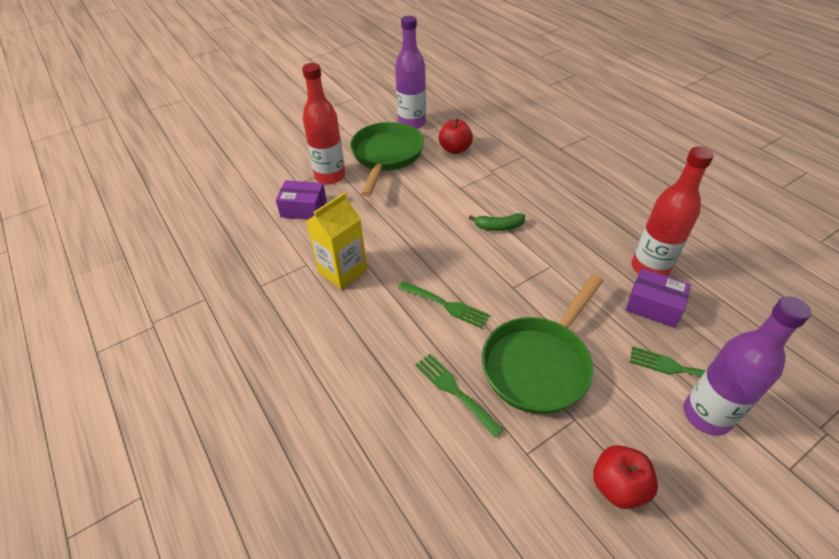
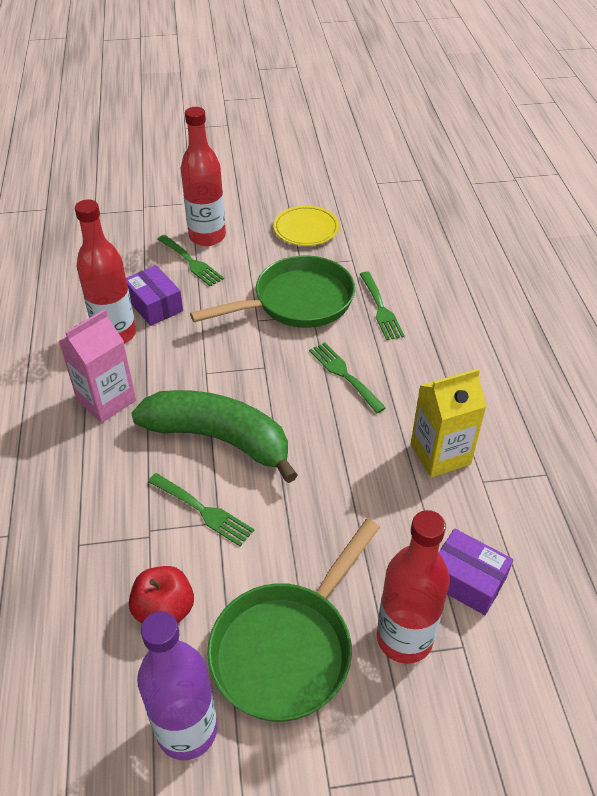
camera: 155 degrees left, 0 degrees up
(473, 189) = (203, 511): none -> green fork
(498, 227) = (219, 439): green banana -> green banana, size x2.34
(595, 222) = (106, 400): none -> pink carton
(618, 486) = (306, 229): red apple -> yellow plate
(706, 415) = (207, 236): purple bottle -> red bottle

